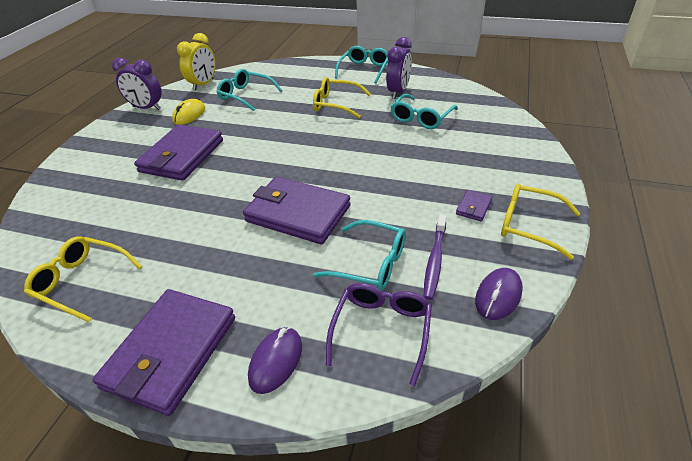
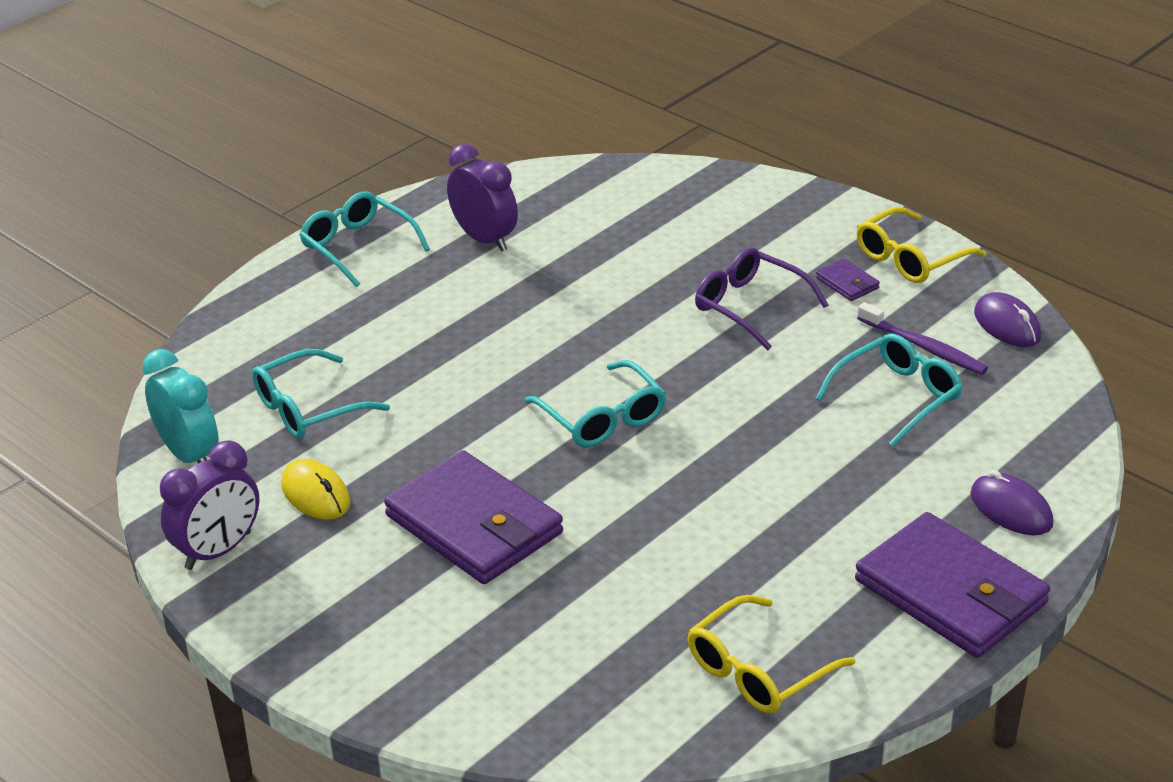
camera: 65 degrees left, 5 degrees down
(203, 84) = (189, 455): yellow clock -> turquoise clock
(298, 213) = (748, 431): purple wallet -> none
(336, 104) = (459, 313): yellow glasses -> none
(381, 330) = (1009, 421): purple glasses -> purple glasses (750, 306)
(421, 118) = (592, 246): turquoise glasses -> turquoise glasses (602, 418)

